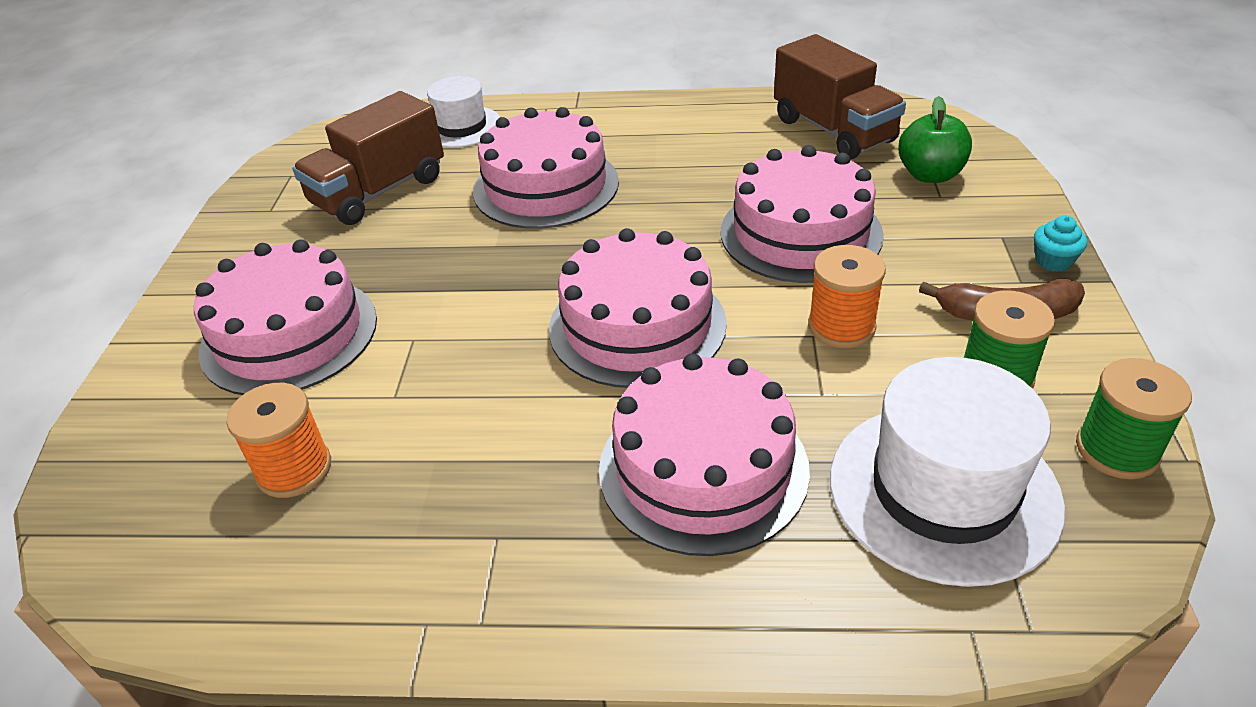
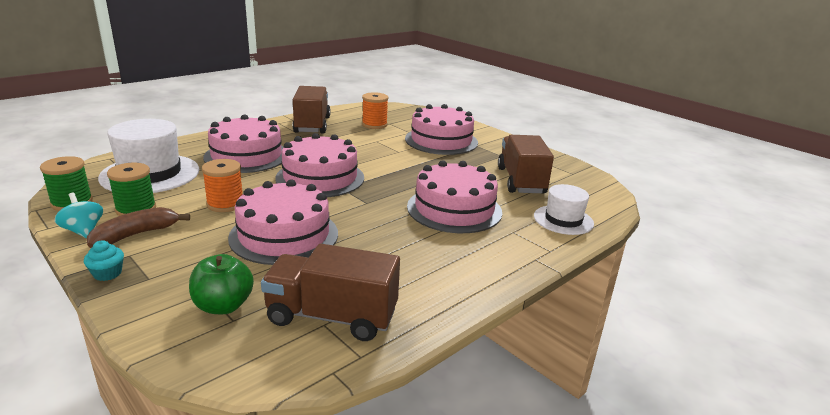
camera: 130 degrees right, 15 degrees down
(420, 553) = (312, 125): none -> brown truck
(1089, 357) = (83, 231): none -> turquoise spinning top

